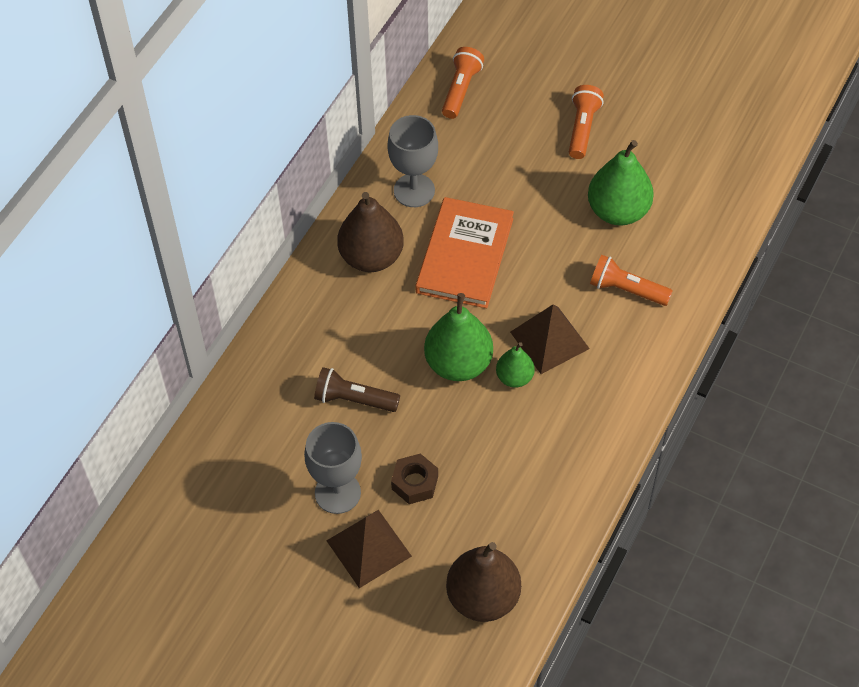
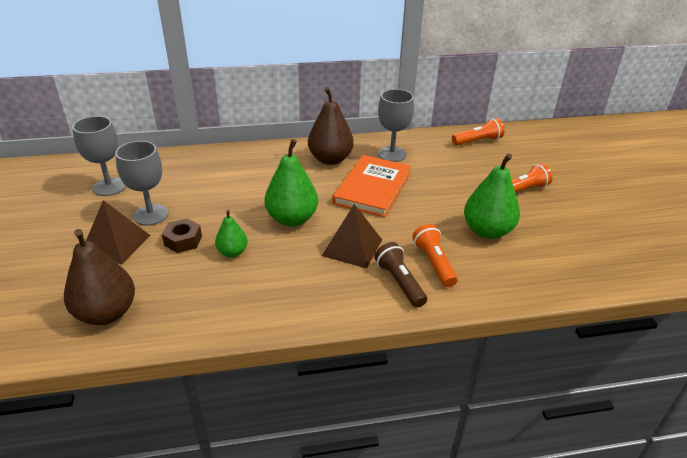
camera: 50 degrees right, 20 degrees down
(236, 512) = (109, 187): none -> grey goblet
(354, 399) = (225, 193): brown flashlight -> brown flashlight (399, 282)
(465, 255) = (372, 188): orange book -> orange book turned 45 degrees counterclockwise
(514, 377) = (306, 246): green pear -> green pear (232, 252)

